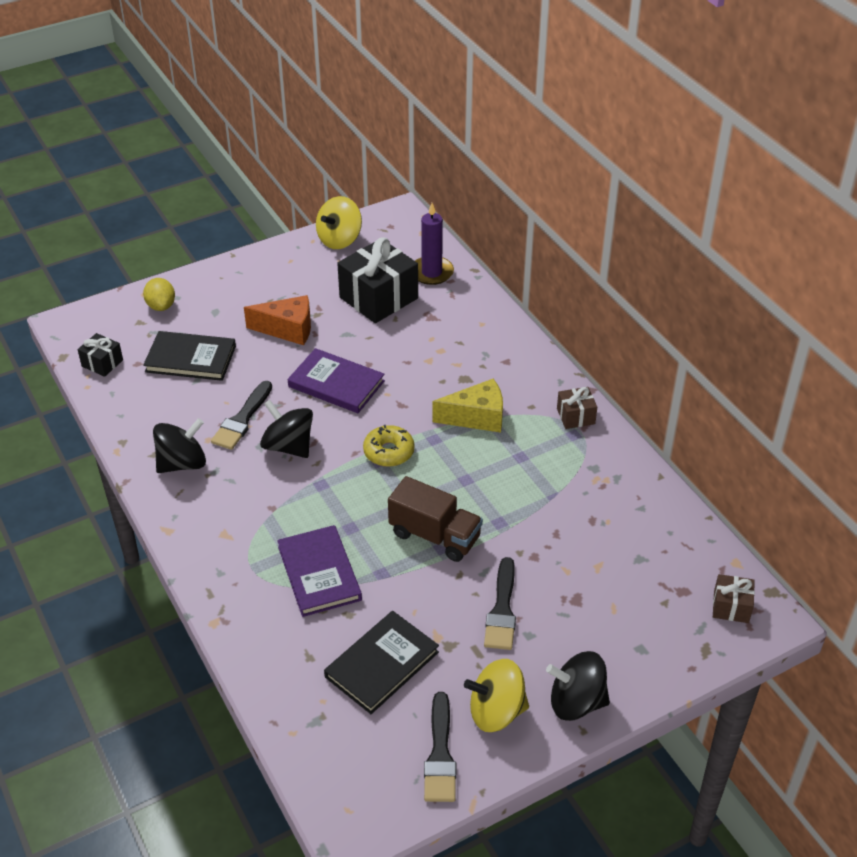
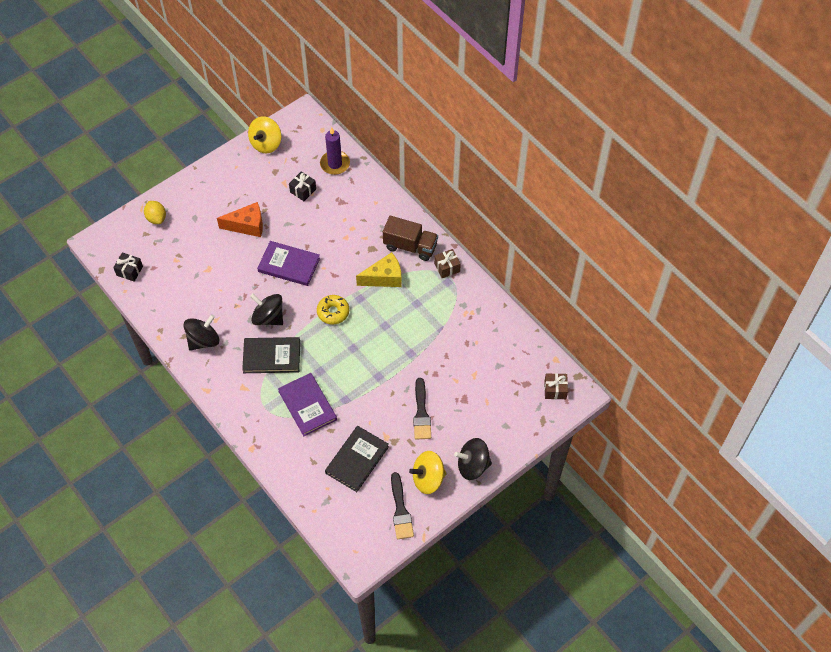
camera: 10 degrees left, 15 degrees up
(190, 359) = (188, 259): black book -> black book (271, 356)
(242, 419) = (234, 302): black brush -> none
(378, 298) = (303, 190): black gift -> black gift, size x0.49
(435, 536) = (373, 368): brown truck -> brown truck (410, 246)

